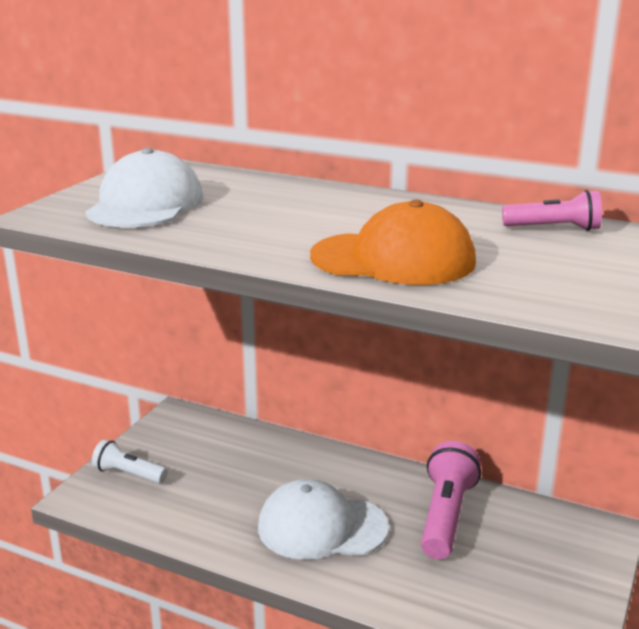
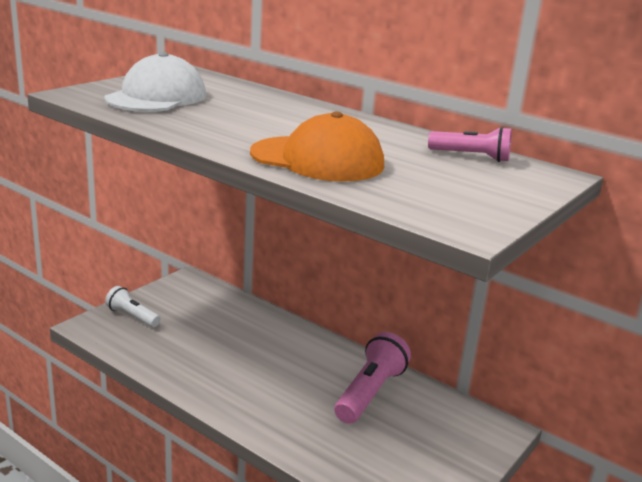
camera: 10 degrees right, 0 degrees up
(322, 527) = (264, 382): white cap -> none

